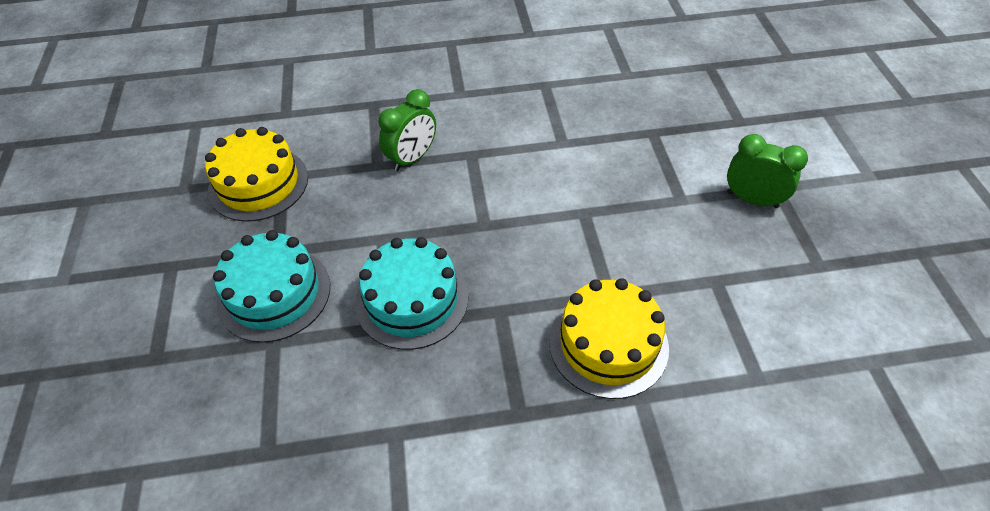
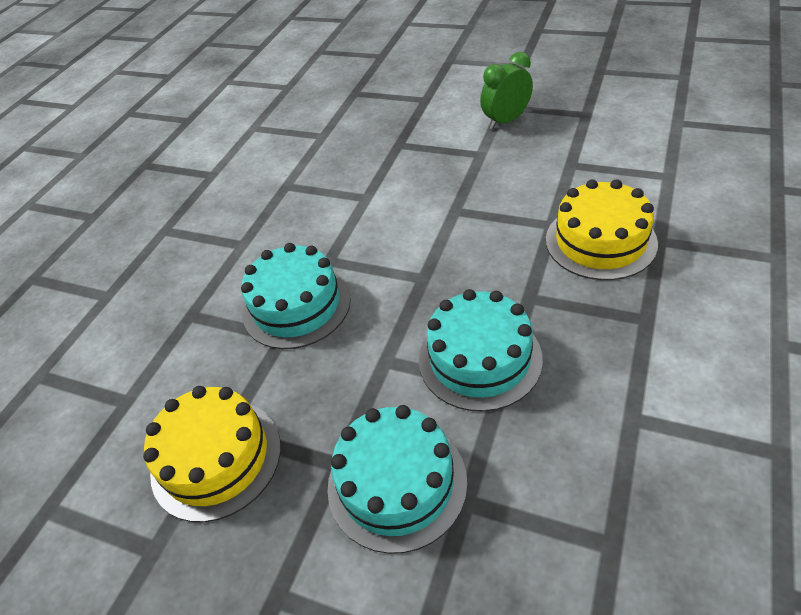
camera: 55 degrees left, 5 degrees down
(412, 158) = (296, 305): green clock -> turquoise cake

